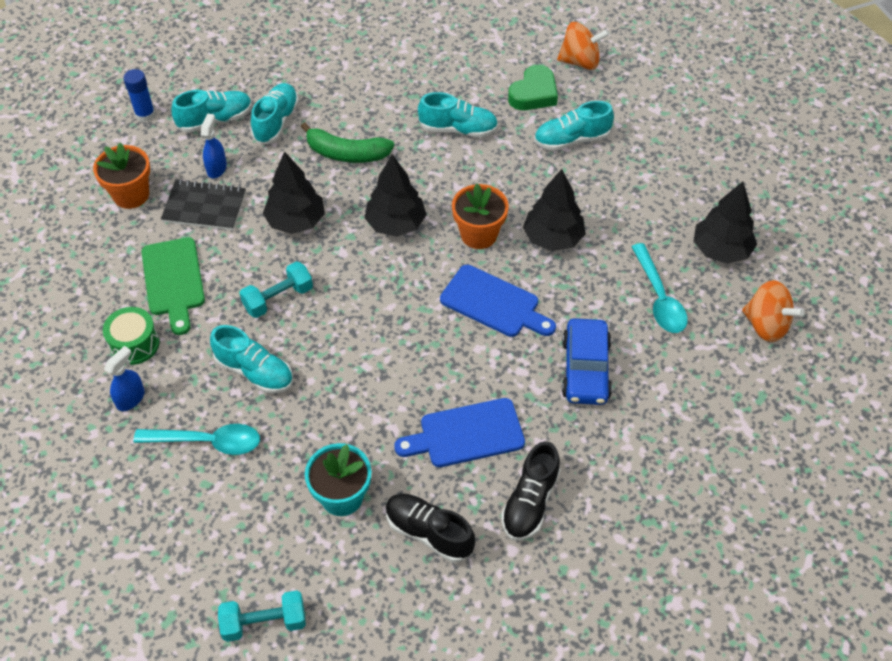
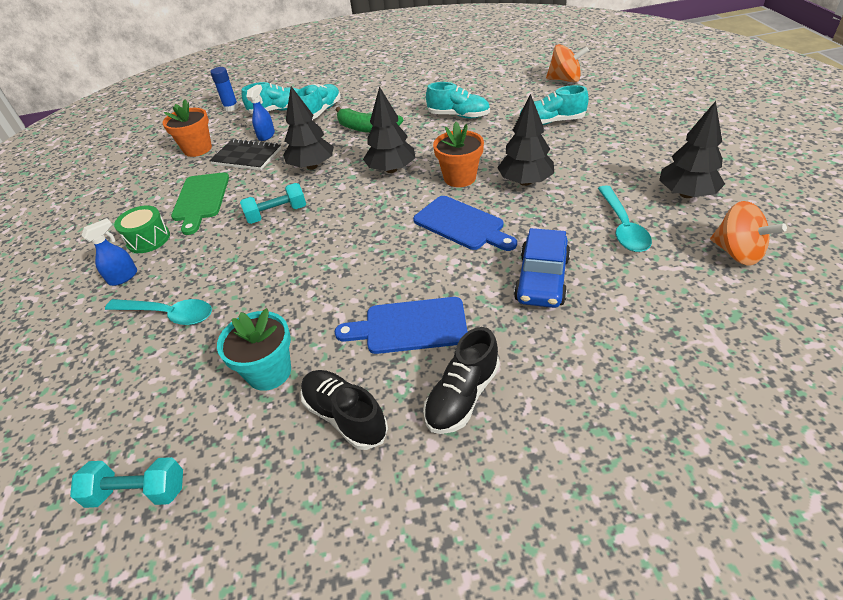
camera: 15 degrees right, 10 degrees down
(255, 372) = (234, 263): turquoise shoe -> none
(534, 93) = (524, 96): green heart -> none

